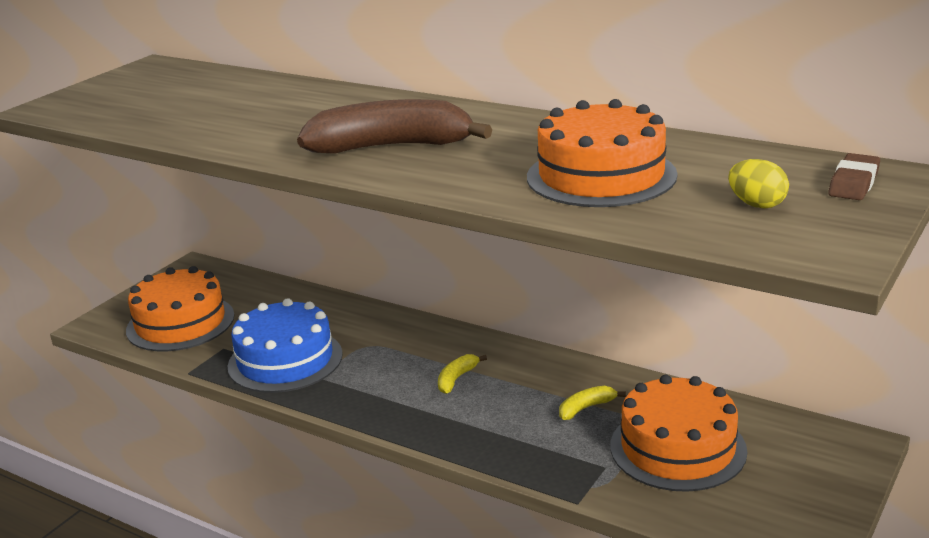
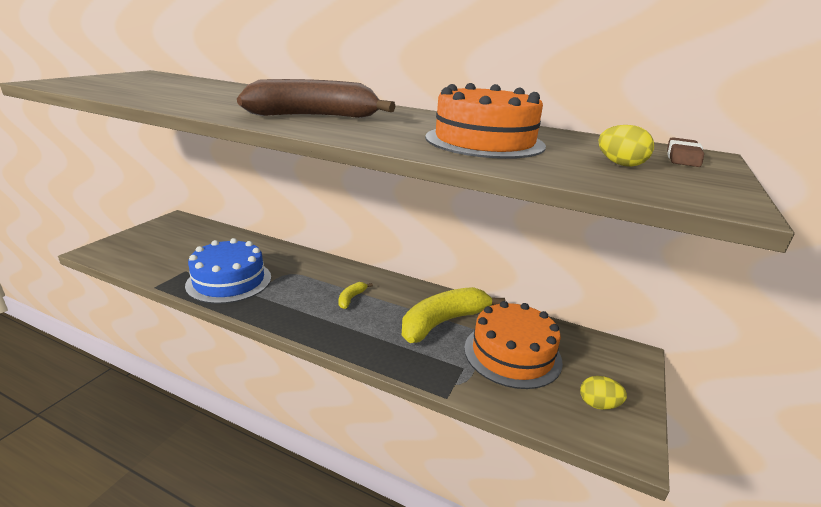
camera: 10 degrees left, 0 degrees up
(180, 323) = (158, 253): orange cake -> none
(586, 408) = (443, 322): yellow banana -> yellow banana, size x2.30
(781, 508) = (598, 404): none -> yellow egg

